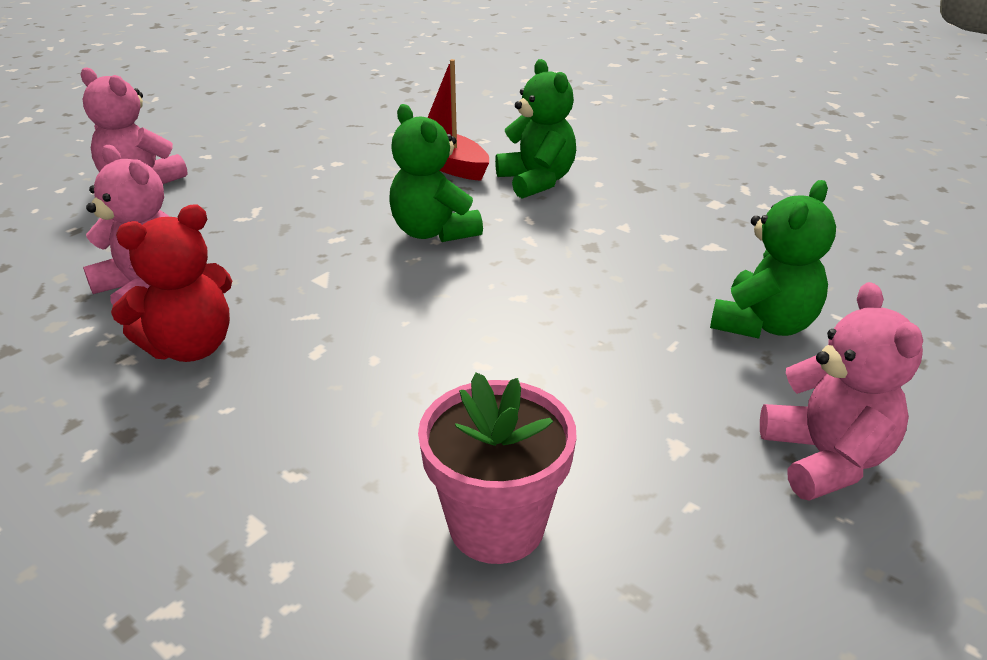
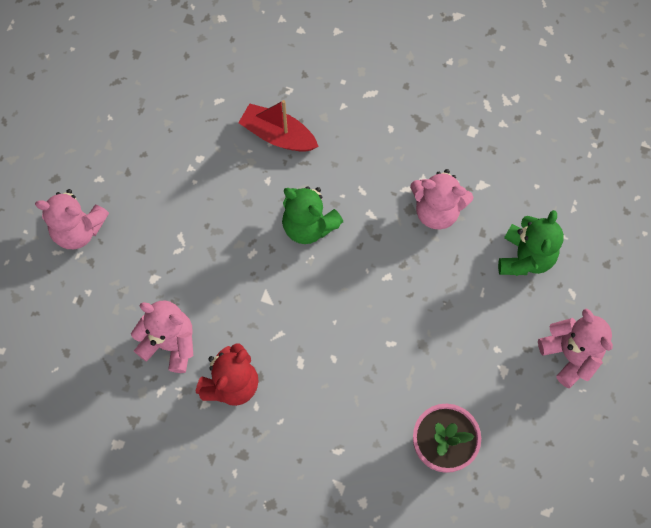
camera: 20 degrees left, 35 degrees up
(536, 181) = (349, 139): green teddy bear -> none
(631, 254) = (437, 210): none -> pink teddy bear

